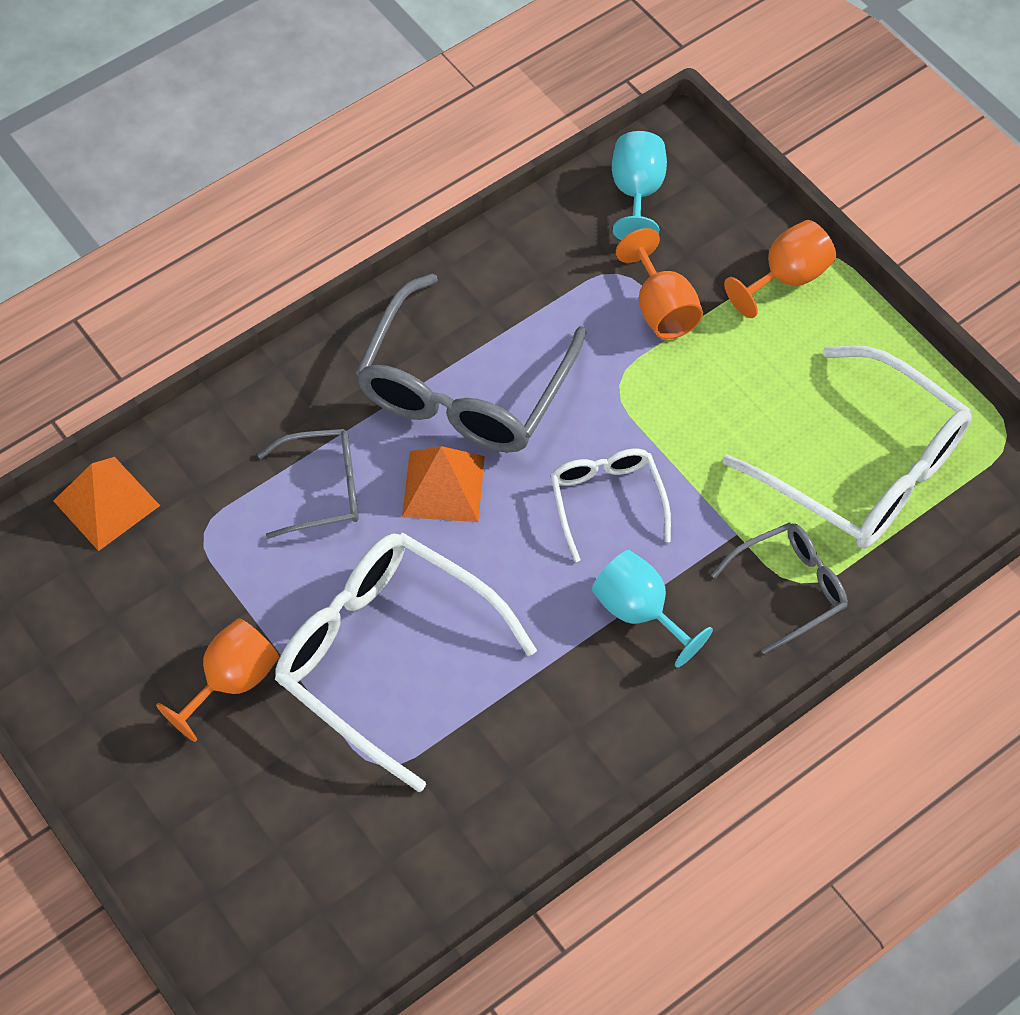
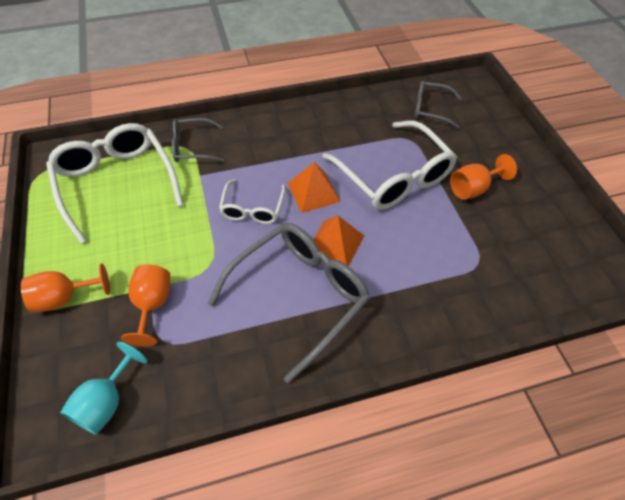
camera: 160 degrees left, 5 degrees down
(106, 503) = (537, 298): orange pyramid -> orange pyramid (313, 192)
(323, 489) = (403, 264): grey glasses -> grey glasses (430, 109)
(639, 611) = (266, 159): turquoise goblet -> none

